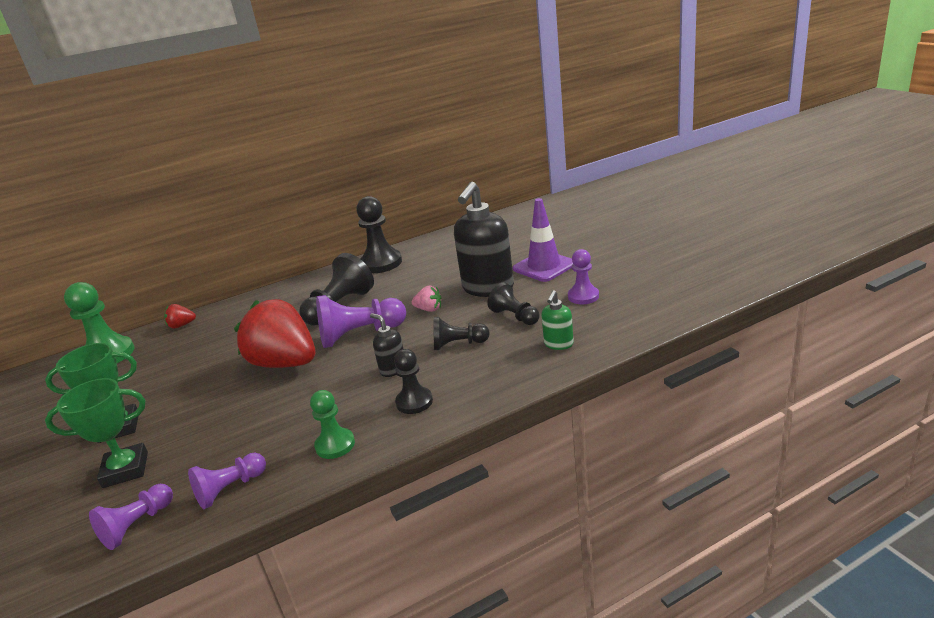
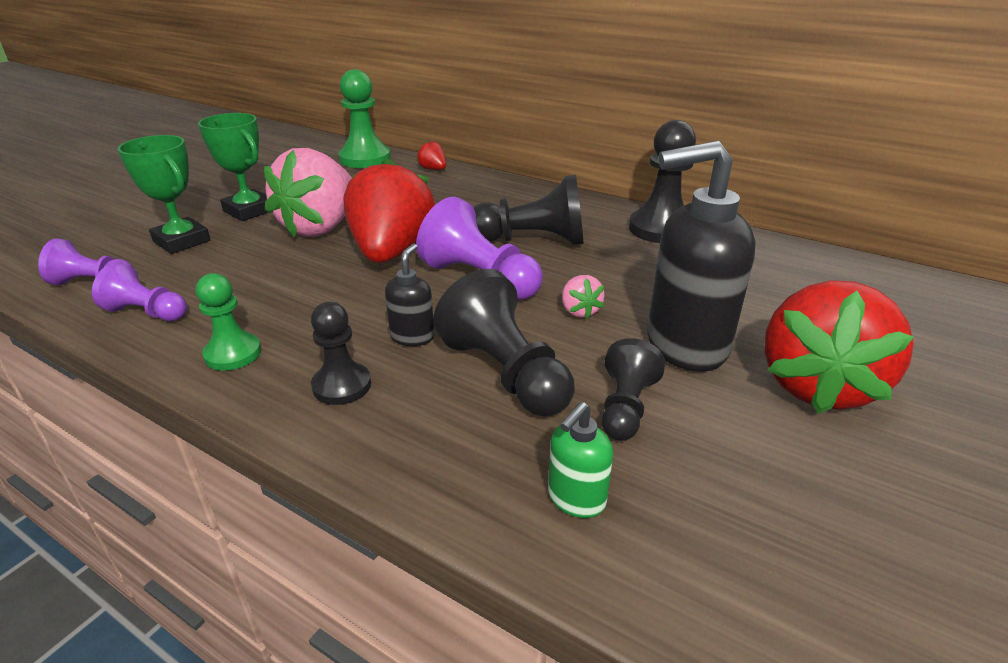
camera: 55 degrees right, 5 degrees up
(204, 391) = (320, 227): none -> pink strawberry
(458, 344) = (505, 373): black pawn -> black pawn, size x1.64
(544, 266) = (817, 385): purple traffic cone -> red strawberry
(558, 344) = (576, 499): green soap dispenser -> green soap dispenser turned 45 degrees counterclockwise
(583, 296) = (767, 478): purple pawn -> none

